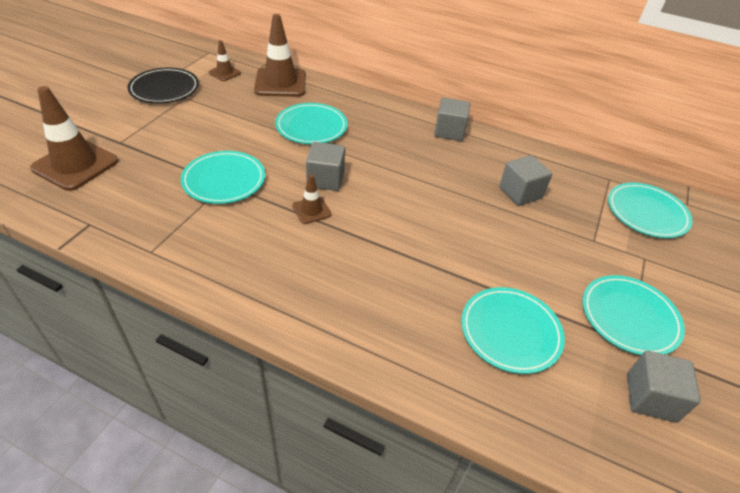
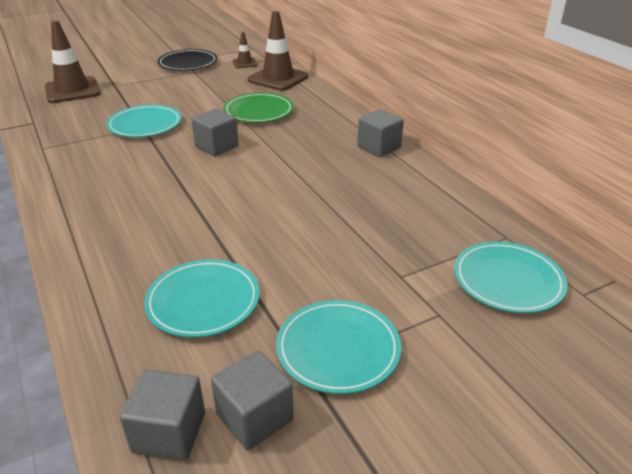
camera: 40 degrees right, 10 degrees down
(311, 127) = (258, 111): turquoise plate -> green plate
(311, 210) = (176, 161): brown traffic cone -> none
(520, 193) = (379, 212): grey cube -> grey cube (169, 432)

